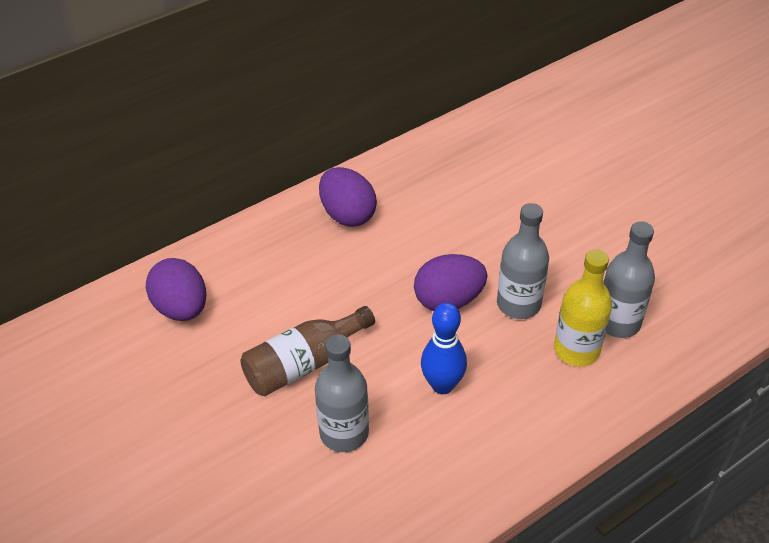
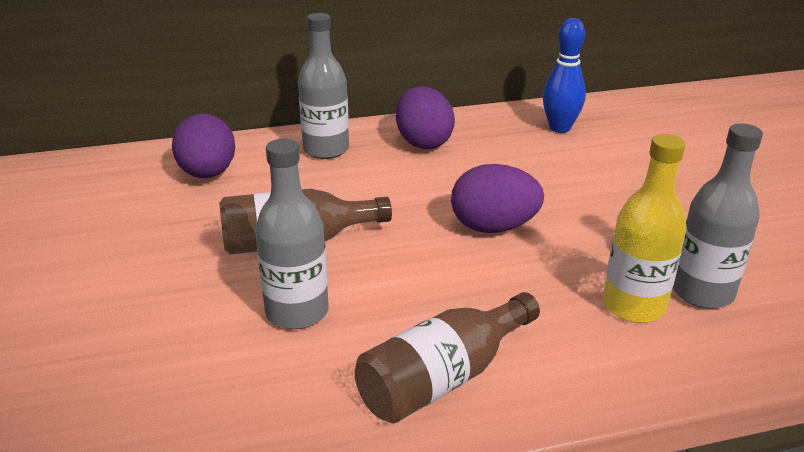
camera: 20 degrees right, 15 degrees down
(442, 385) = (442, 298): blue bowling pin -> blue bowling pin (560, 128)
(476, 457) = (443, 378): none -> brown bottle
(518, 304) = (577, 248): grey bottle -> grey bottle (326, 150)

